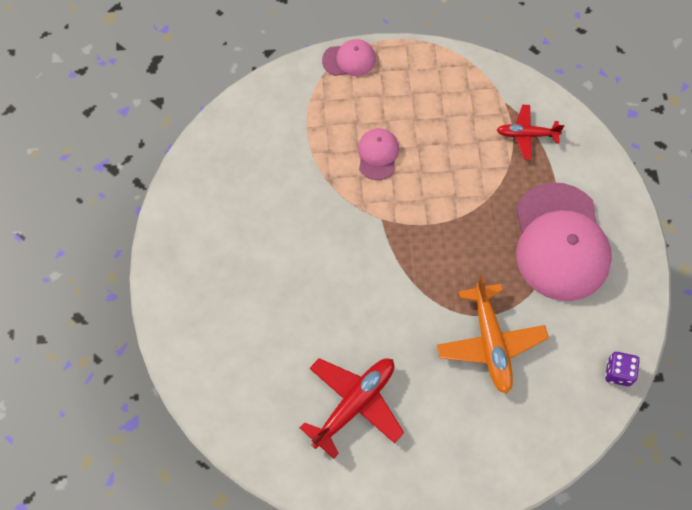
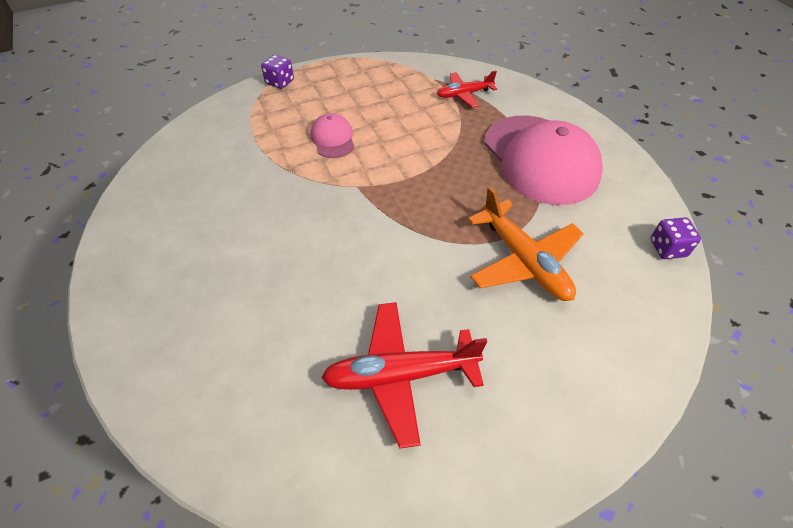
camera: 20 degrees left, 15 degrees down
(349, 59) = (280, 82): pink cap -> purple dice
(354, 404) = (400, 375): red plane -> red plane turned 120 degrees counterclockwise

